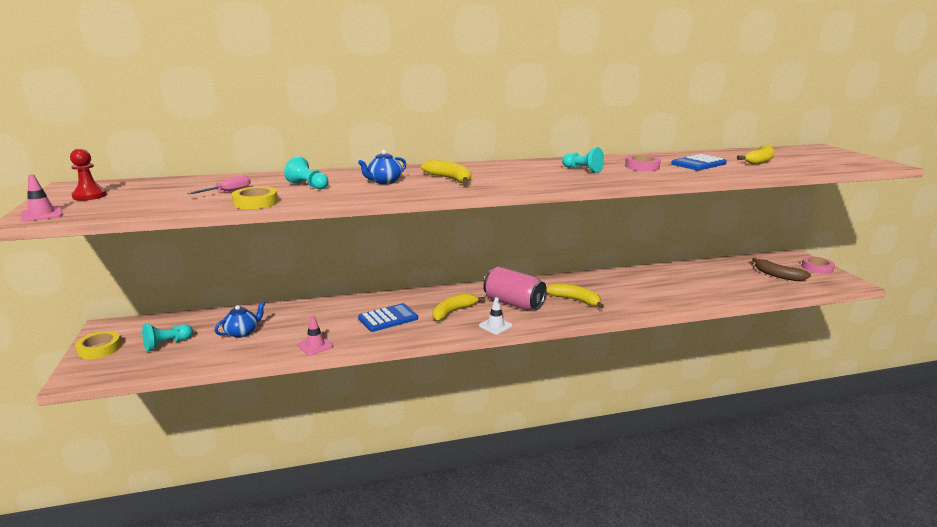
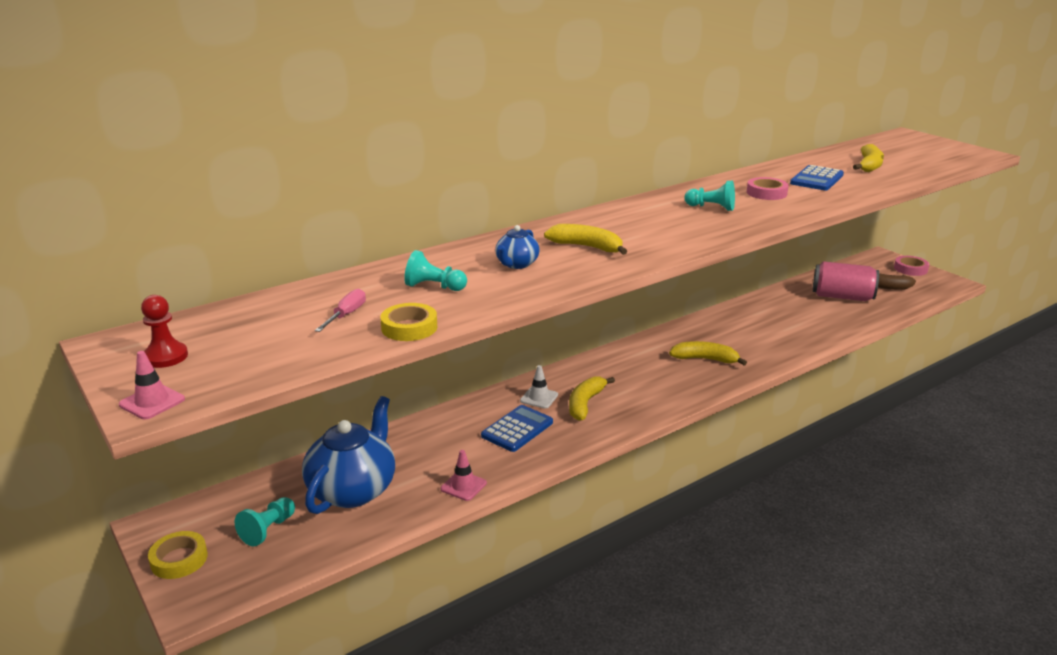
camera: 20 degrees left, 5 degrees up
(242, 332) = (353, 490): blue teapot -> blue teapot, size x2.03
(495, 326) = (647, 412): white traffic cone -> white traffic cone (539, 398)
(513, 303) = (642, 377): pink can -> pink can (842, 297)

